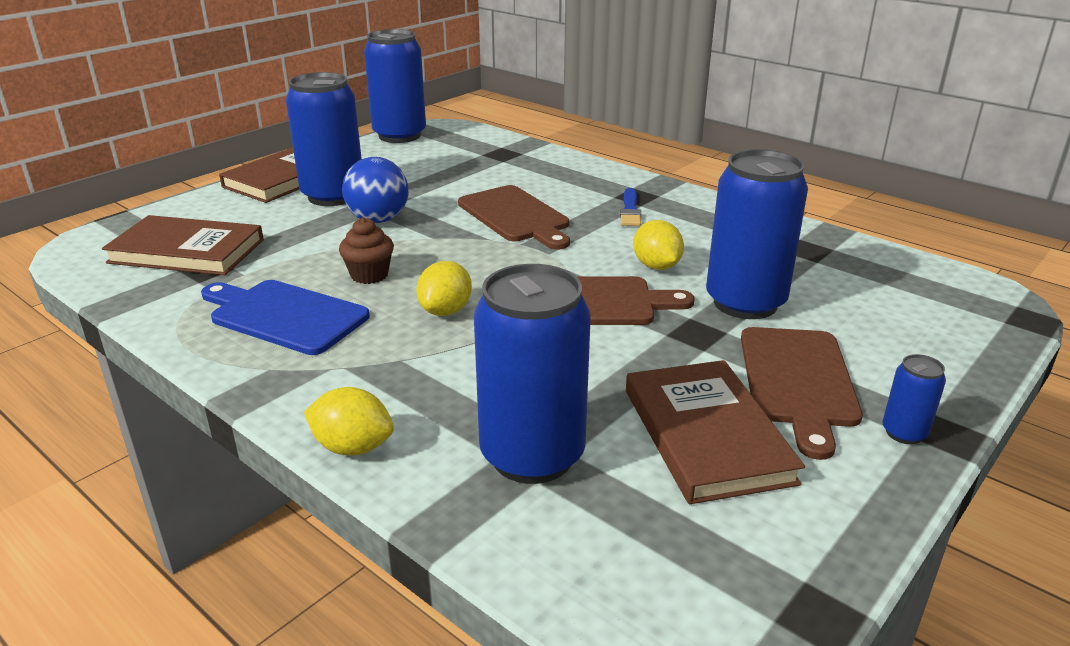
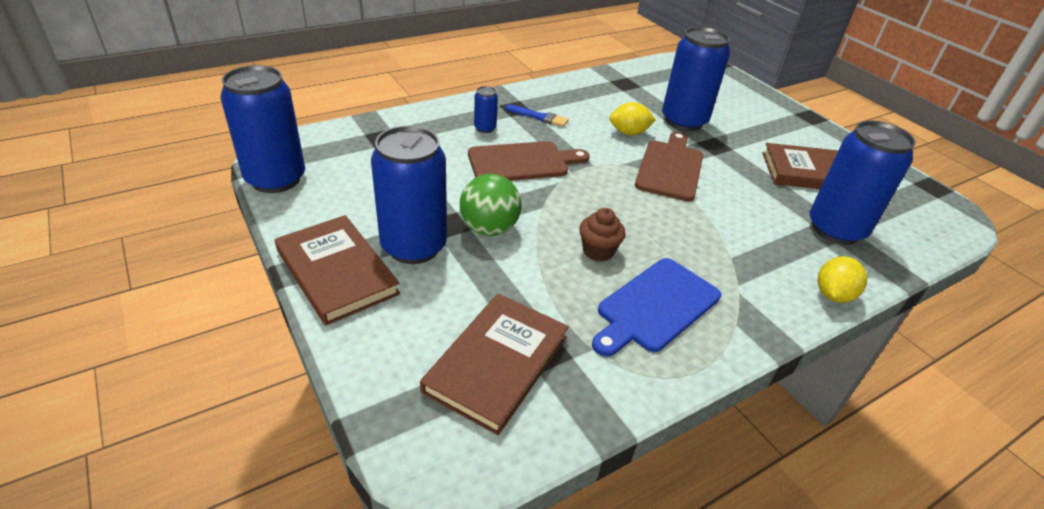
camera: 75 degrees left, 10 degrees up
(378, 220) = (489, 229): blue ball -> green ball
(445, 311) = (667, 226): yellow lemon -> none
(797, 381) = (766, 134): brown cutting board -> none
(904, 433) = (809, 125): blue can -> blue can (485, 128)

